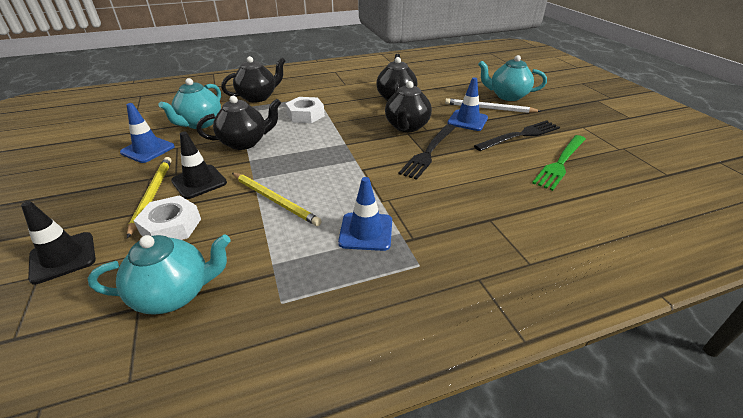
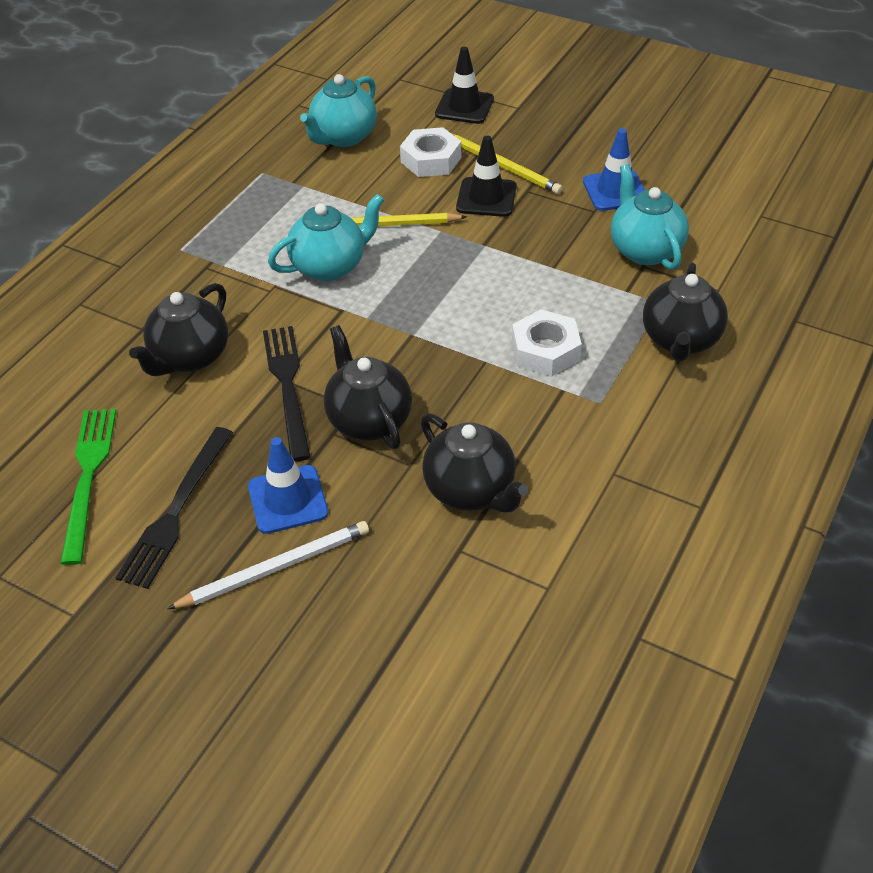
camera: 140 degrees right, 10 degrees up
(245, 142) = (534, 260): black teapot -> black teapot (190, 358)
(366, 231) = (256, 248): blue traffic cone -> none
(507, 96) = (267, 648): turquoise teapot -> turquoise teapot (330, 266)

